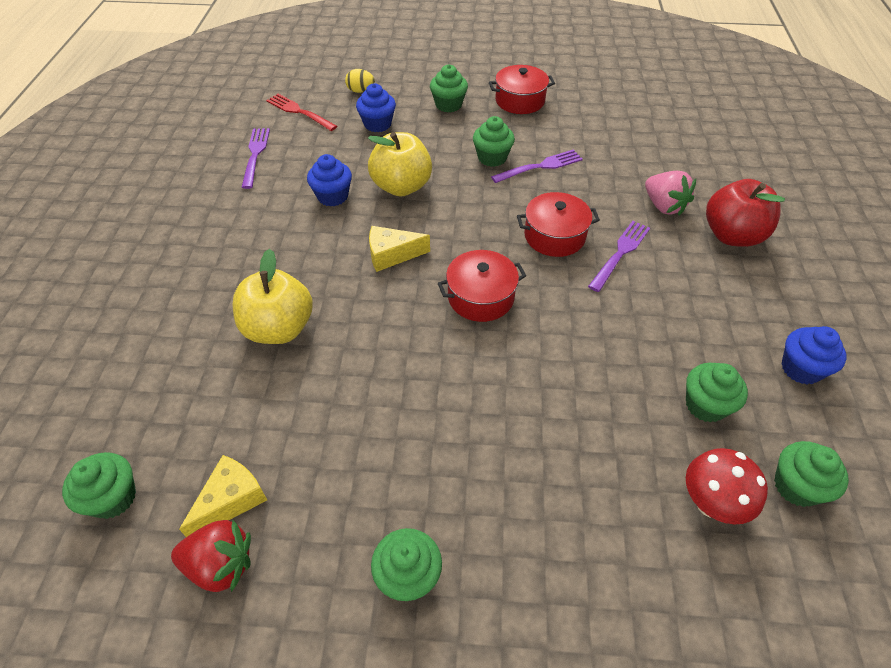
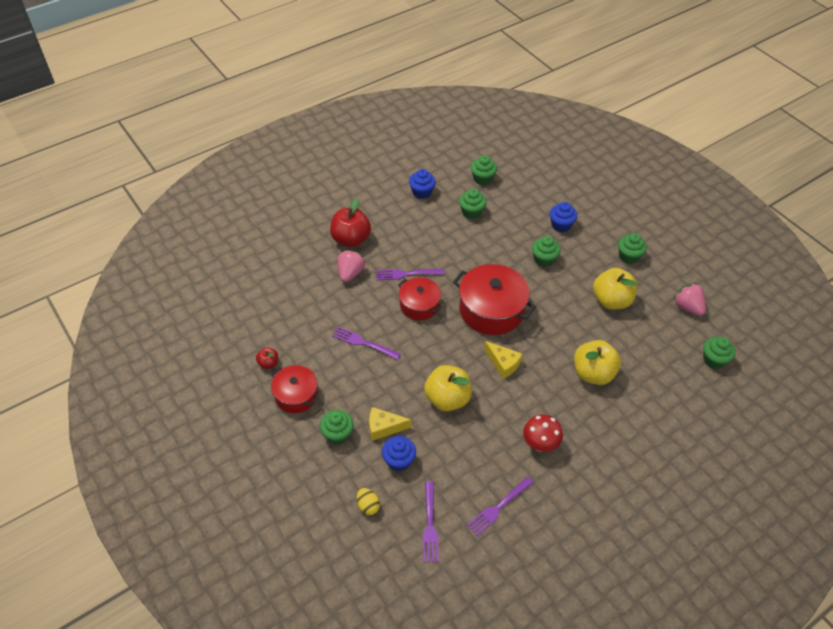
camera: 130 degrees left, 0 degrees up
(221, 565) = (687, 307): red strawberry -> pink strawberry
(231, 500) = (669, 323): yellow cheese -> yellow cheese (384, 427)
(299, 112) = (430, 525): red fork -> purple fork
(333, 196) = (490, 427): blue cupcake -> blue cupcake (561, 225)
(353, 453) = (611, 300): none -> yellow apple
(481, 297) = (491, 310): red pot -> red pot, size x1.64
(492, 158) = (377, 371): green cupcake -> green cupcake (543, 259)
(577, 100) = (268, 363): none -> red apple
(710, 503) = (514, 196): red mushroom -> red mushroom (540, 444)

